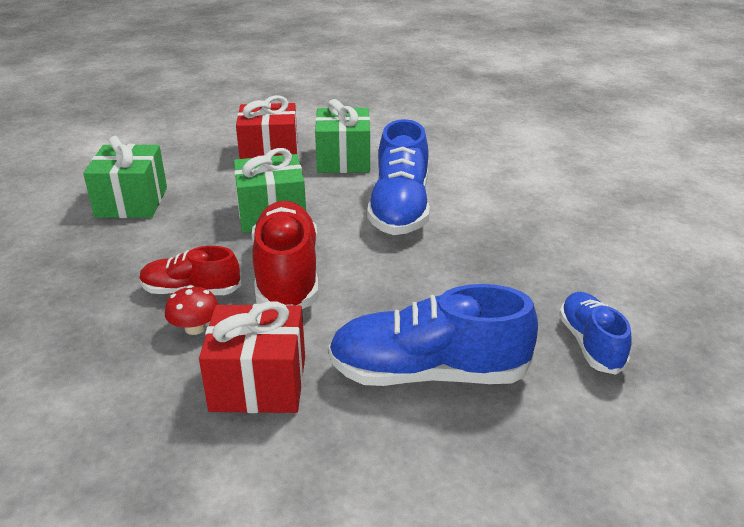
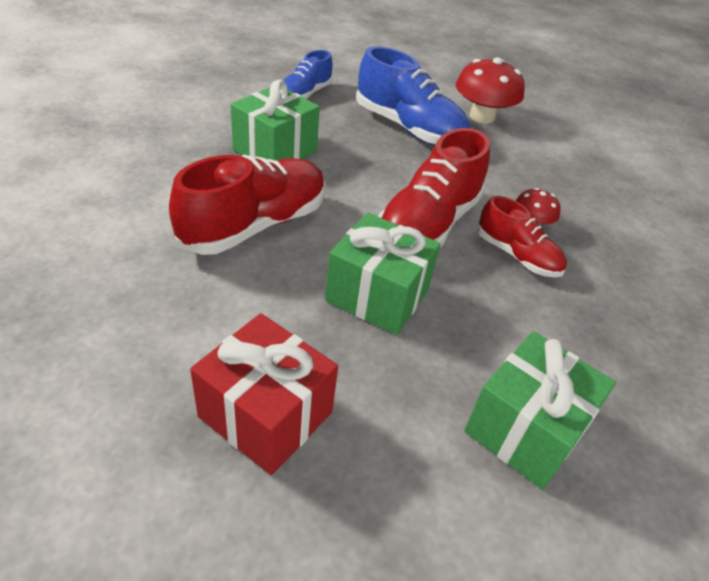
camera: 145 degrees left, 10 degrees up
(258, 384) = (509, 173): red gift -> none
(343, 160) = (198, 330): green gift -> green gift (275, 150)
(374, 473) = (482, 117): none -> red mushroom
(400, 209) = (255, 225): blue shoe -> red shoe

